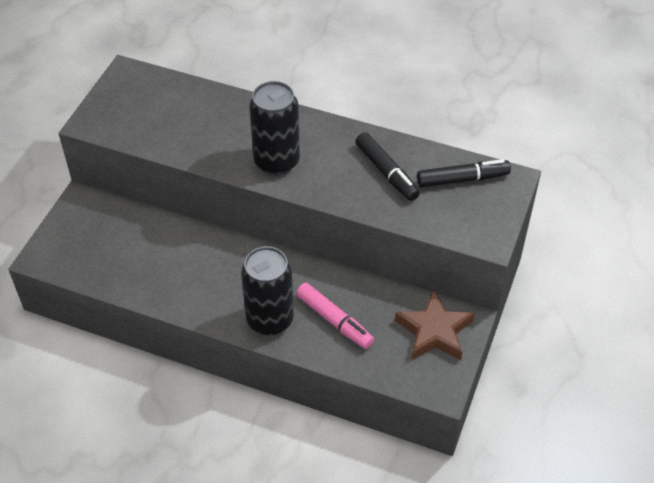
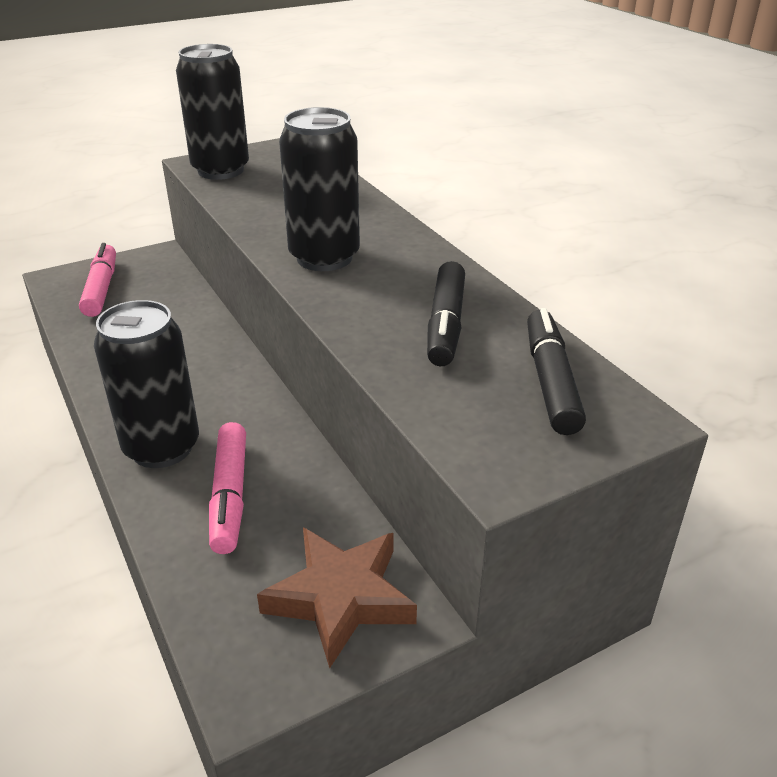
camera: 40 degrees right, 15 degrees down
(84, 247) = (101, 288): none -> pink marker
(117, 122) = (220, 170): none -> black can
(462, 179) = (550, 381): black marker -> black marker turned 120 degrees counterclockwise

